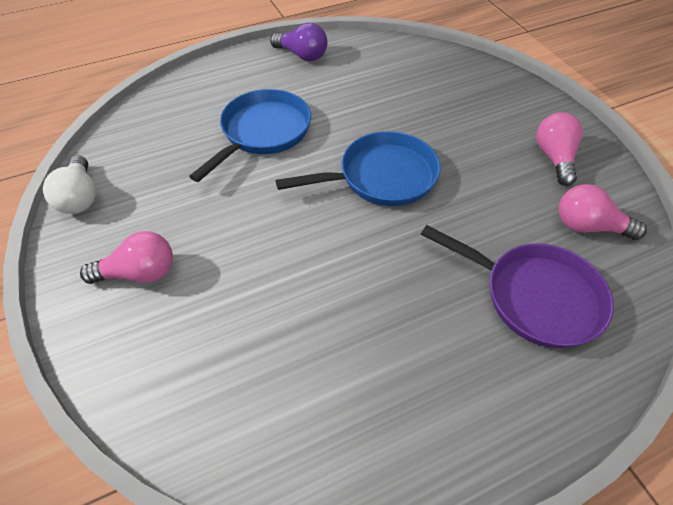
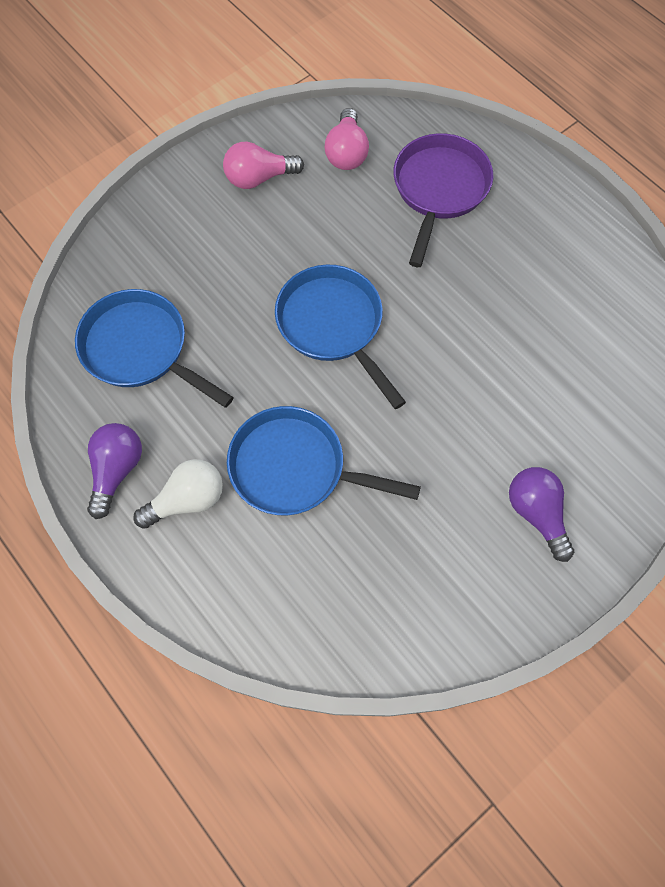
camera: 105 degrees left, 15 degrees up
(80, 197) = (464, 635): white light bulb -> white light bulb (187, 500)
(139, 273) = (536, 513): pink light bulb -> purple light bulb
(392, 74) = (140, 349): none -> blue pan

